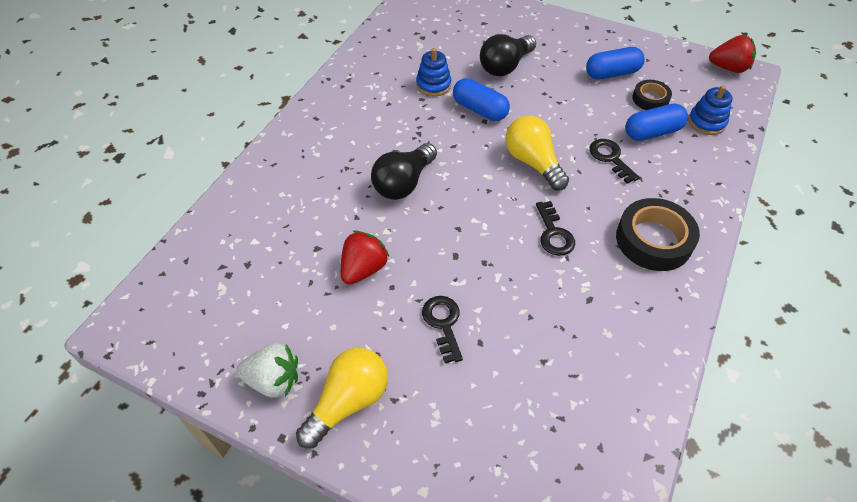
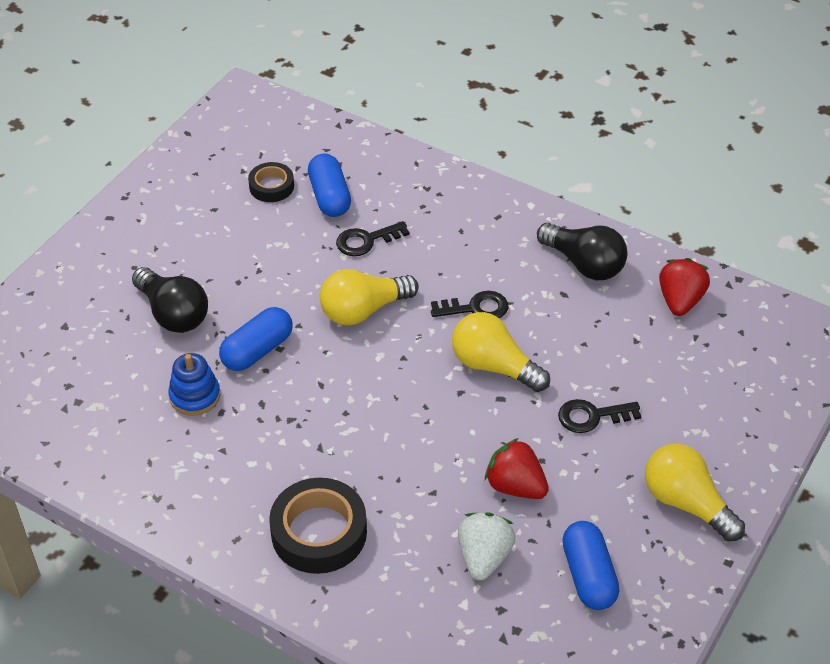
camera: 85 degrees left, 5 degrees down
(274, 380) = (663, 572): white strawberry -> white strawberry (484, 557)
(403, 183) = (381, 440): black light bulb -> black light bulb (584, 264)
(490, 249) = (494, 366): none -> yellow light bulb
(612, 73) = (215, 211): blue capsule -> blue capsule (588, 576)
(653, 240) = (491, 230): black tape -> black tape (319, 532)
(706, 122) = (321, 149): blue stacking toy -> none
(728, 68) = (230, 108): red strawberry -> red strawberry (680, 301)

